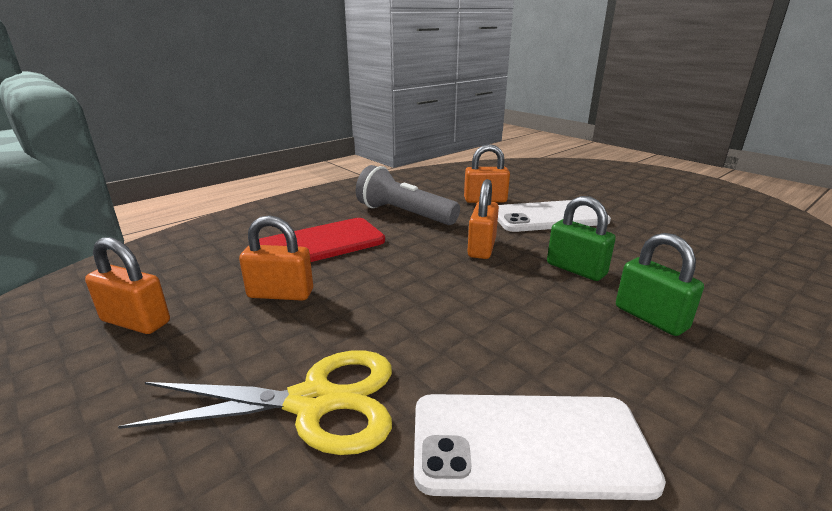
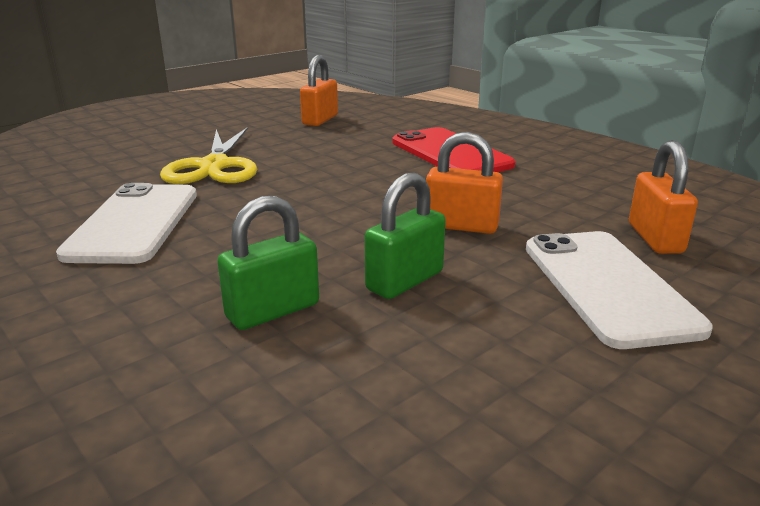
camera: 90 degrees right, 0 degrees up
(280, 294) = (352, 148): orange padlock -> none
(404, 214) = (556, 186): grey flashlight -> none

